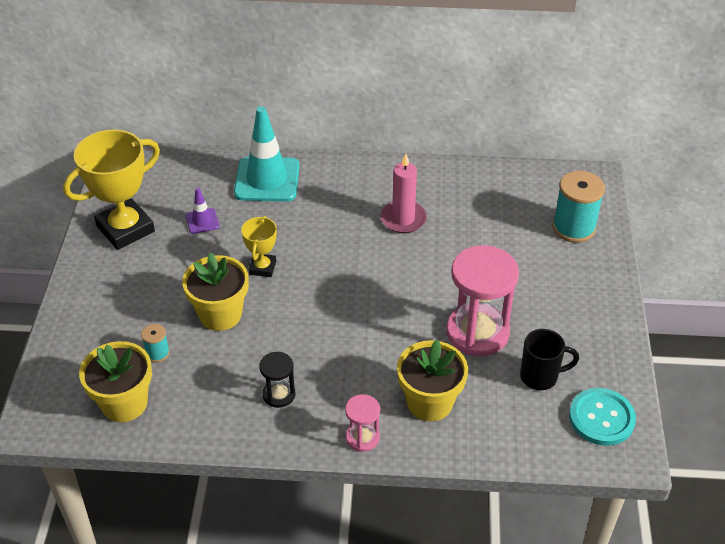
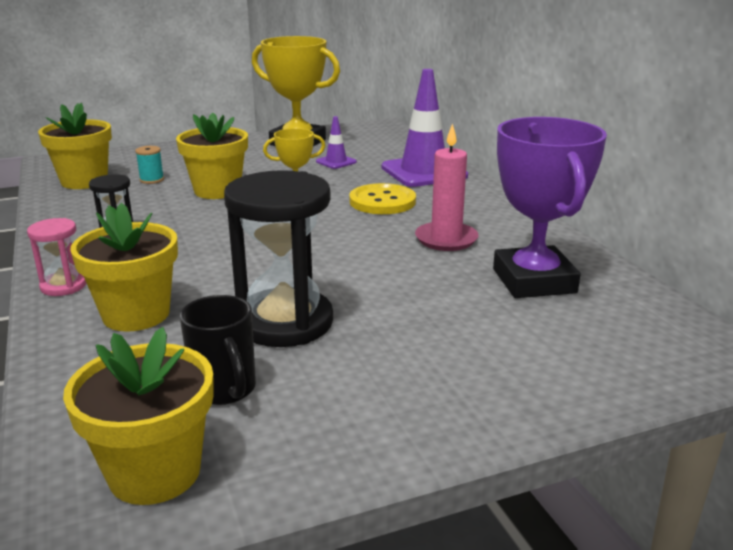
camera: 65 degrees right, 20 degrees down
(267, 180) = (424, 172): turquoise traffic cone -> purple traffic cone
(314, 225) = (382, 201): none -> yellow button
(477, 332) = (285, 322): pink hourglass -> black hourglass
(484, 207) = (533, 281): none -> purple trophy
(573, 228) = (584, 358): turquoise spool -> none
(601, 418) = (155, 472): turquoise button -> yellow flower pot

